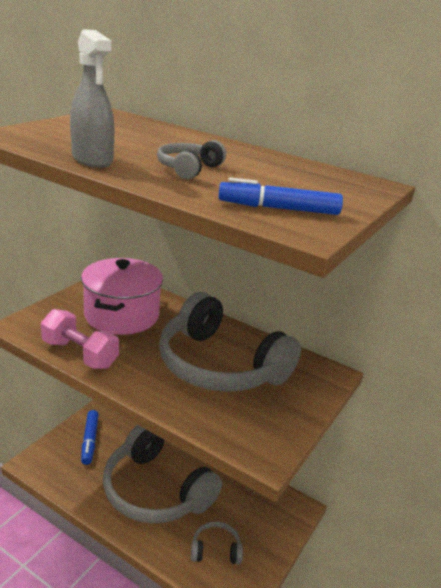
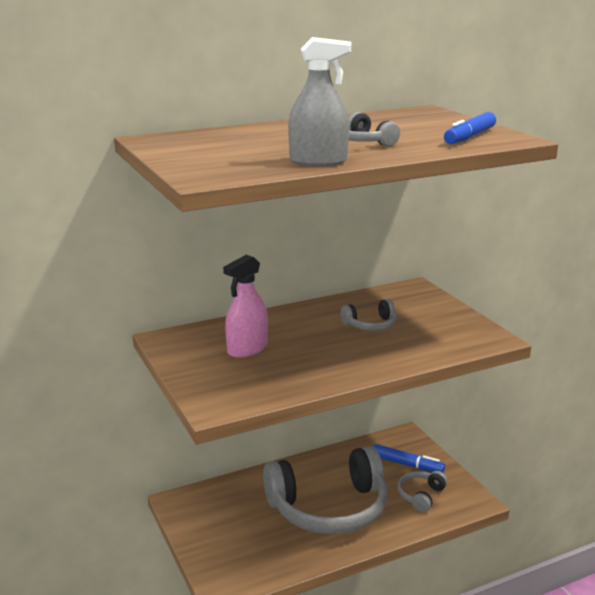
camera: 55 degrees left, 5 degrees down
(80, 354) = (299, 384): pink dumbbell -> none
(89, 441) = (224, 533): blue marker -> blue marker (407, 465)
(122, 315) = (247, 349): pink pot -> pink spray bottle
(219, 365) = (371, 325): grey headphones -> grey headphones, size x0.43

